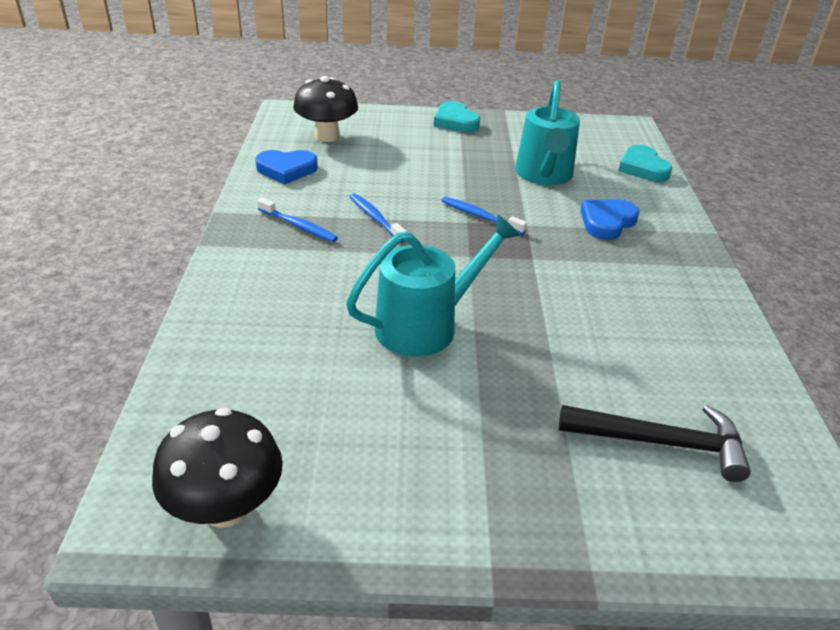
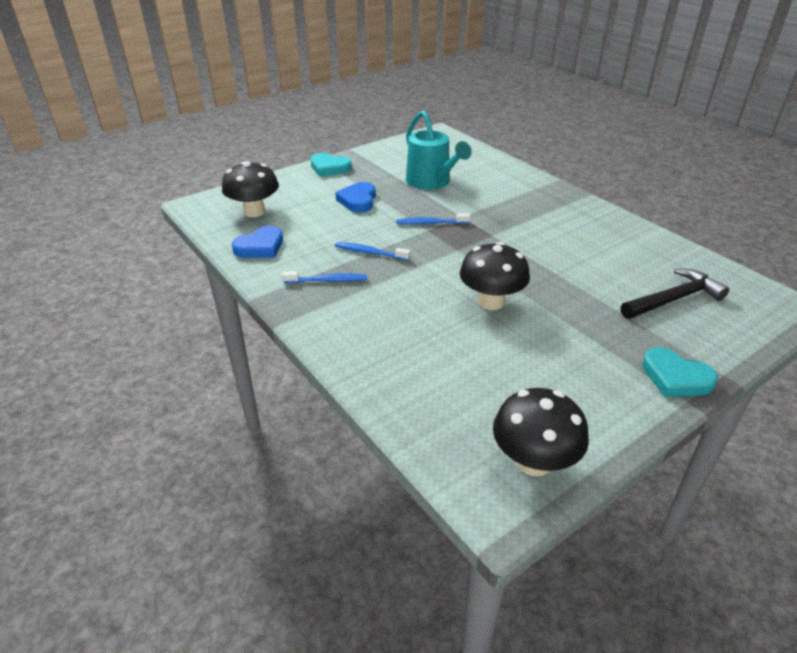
camera: 35 degrees left, 0 degrees up
(425, 325) = (491, 302): turquoise watering can -> black mushroom
(607, 222) = (502, 196): blue heart -> blue heart (358, 200)
(643, 168) = (478, 156): turquoise heart -> turquoise heart (675, 377)

